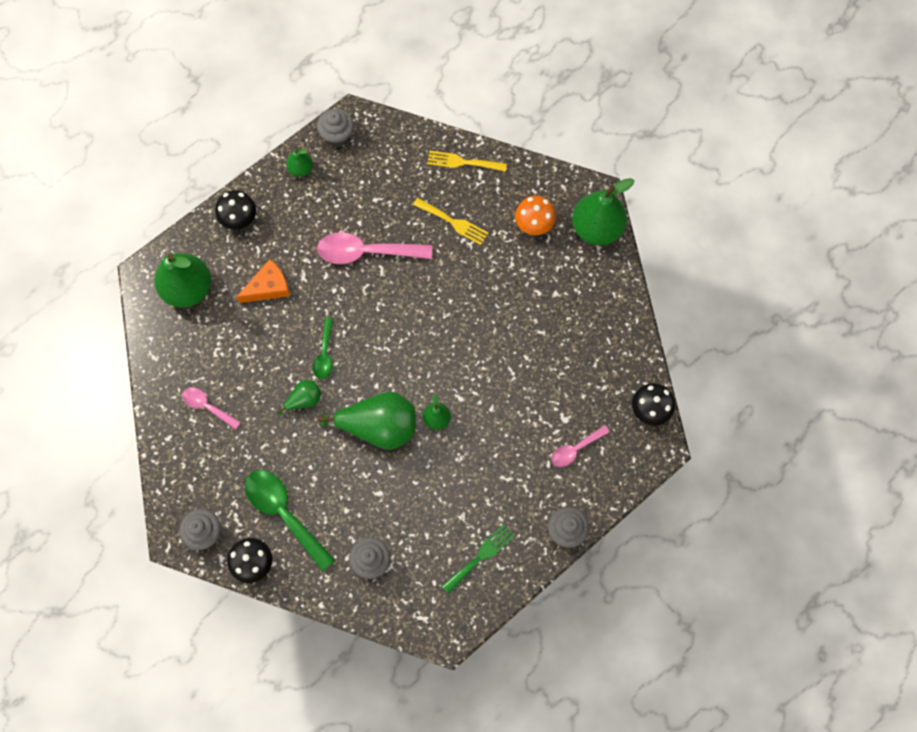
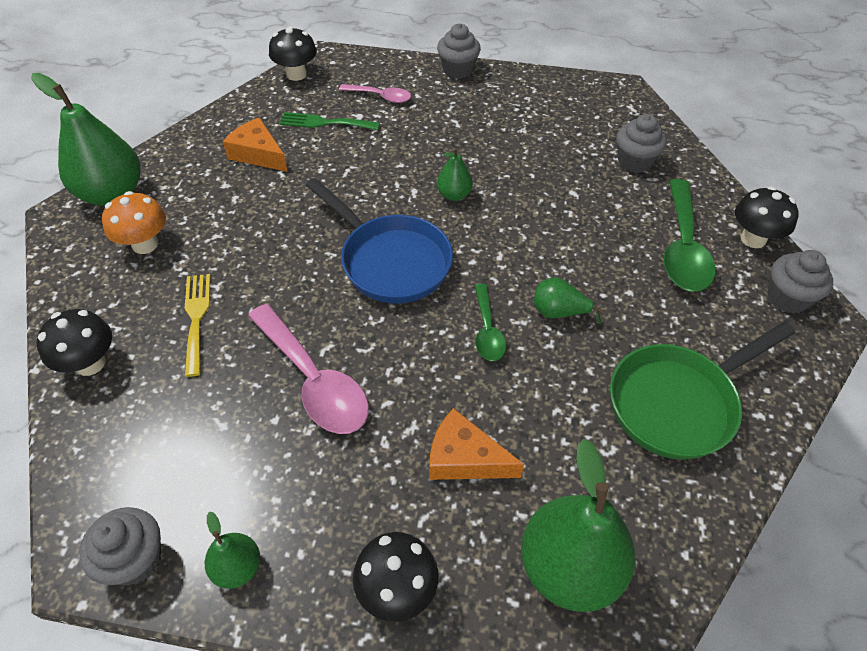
camera: 130 degrees left, 20 degrees down
(207, 406) = (678, 403): pink spoon -> green pan
(325, 354) = (487, 330): green spoon -> green spoon turned 120 degrees clockwise
(379, 427) = (512, 231): green pear -> none
(413, 342) = (390, 261): none -> blue pan
(462, 162) = (90, 363): yellow fork -> black mushroom
(480, 556) = (540, 102): green fork -> green fork (324, 123)
(572, 329) = (258, 154): none -> orange cheese

